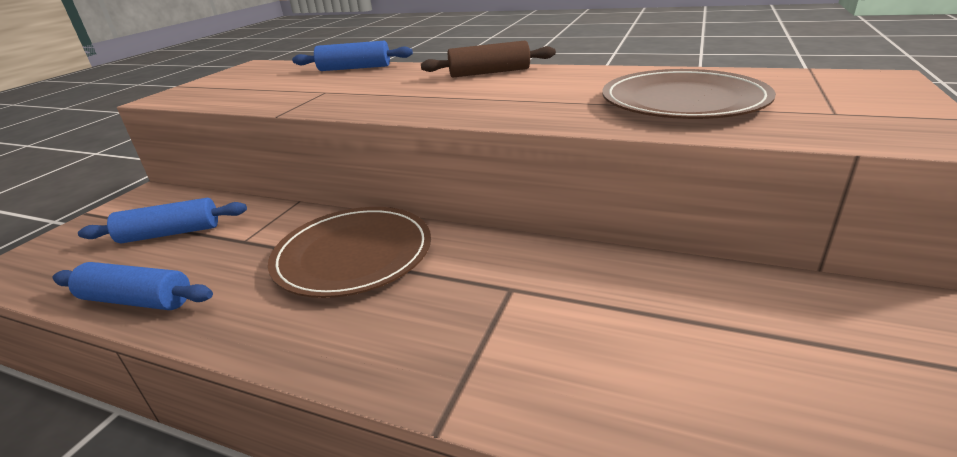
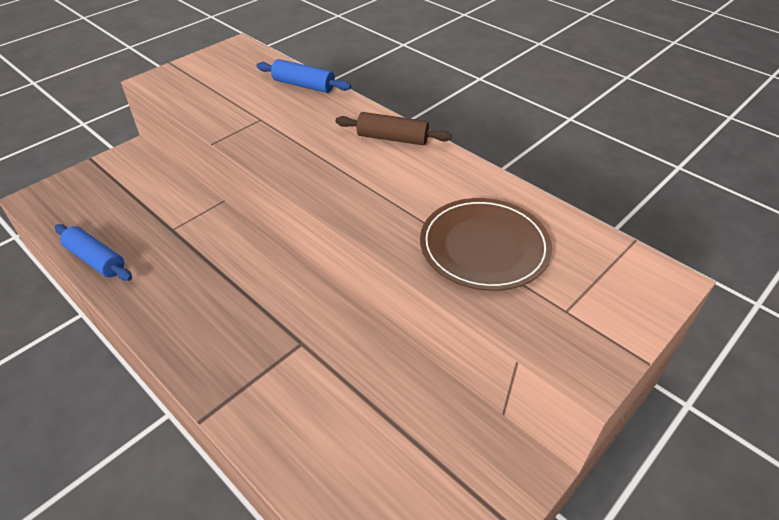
camera: 20 degrees right, 15 degrees up
(170, 233) = (133, 203): blue rolling pin -> none
(353, 255) = (229, 272): brown plate -> none

